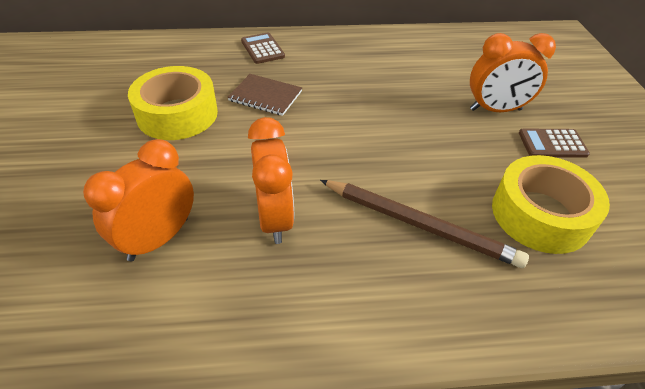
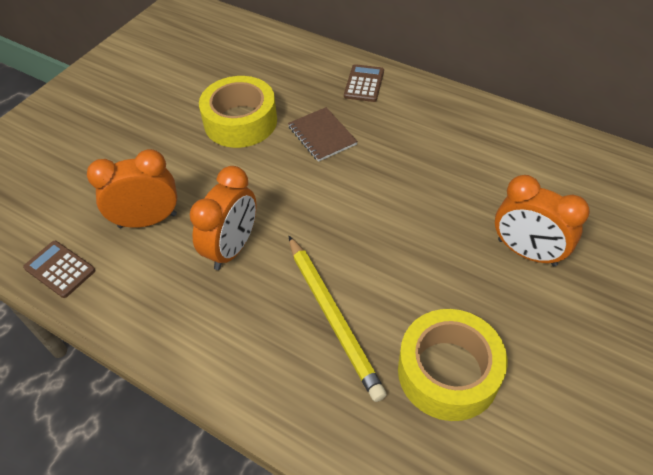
camera: 40 degrees right, 5 degrees up
(419, 224) = (332, 317): brown pencil -> yellow pencil
(552, 144) = (545, 317): brown calculator -> brown calculator (60, 269)

